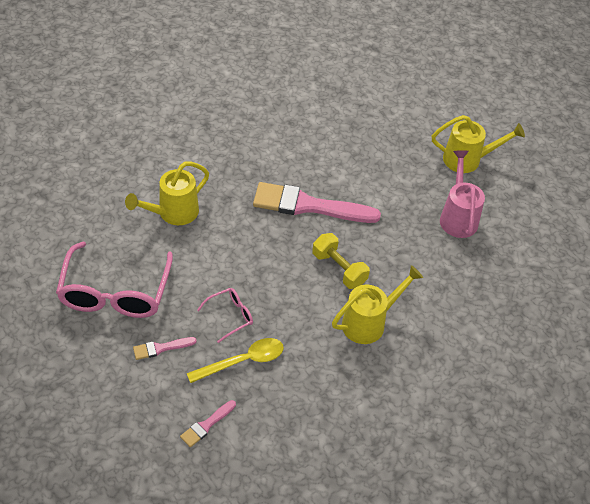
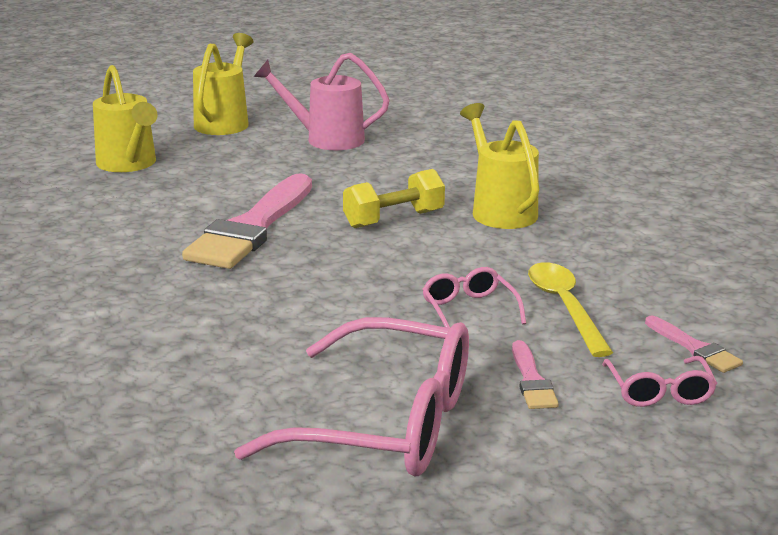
camera: 75 degrees left, 25 degrees down
(157, 405) = (659, 392): none -> pink glasses
(173, 213) = (203, 347): yellow watering can -> yellow watering can (129, 164)

